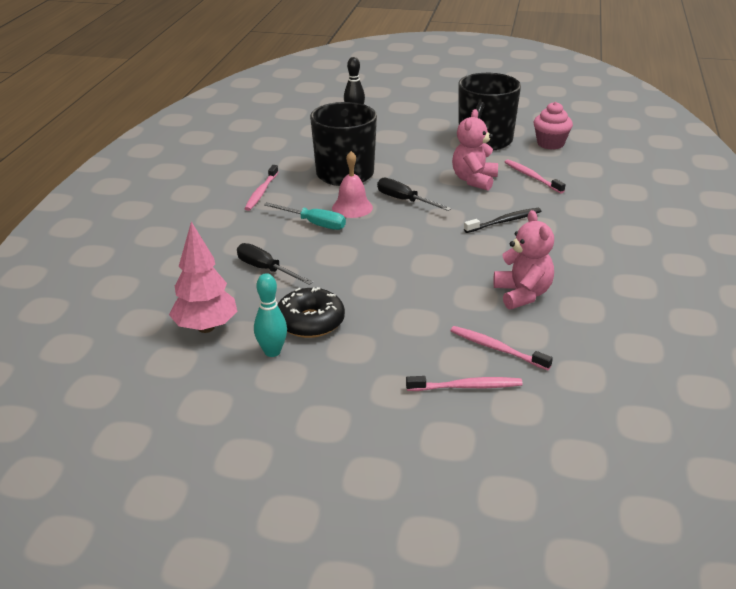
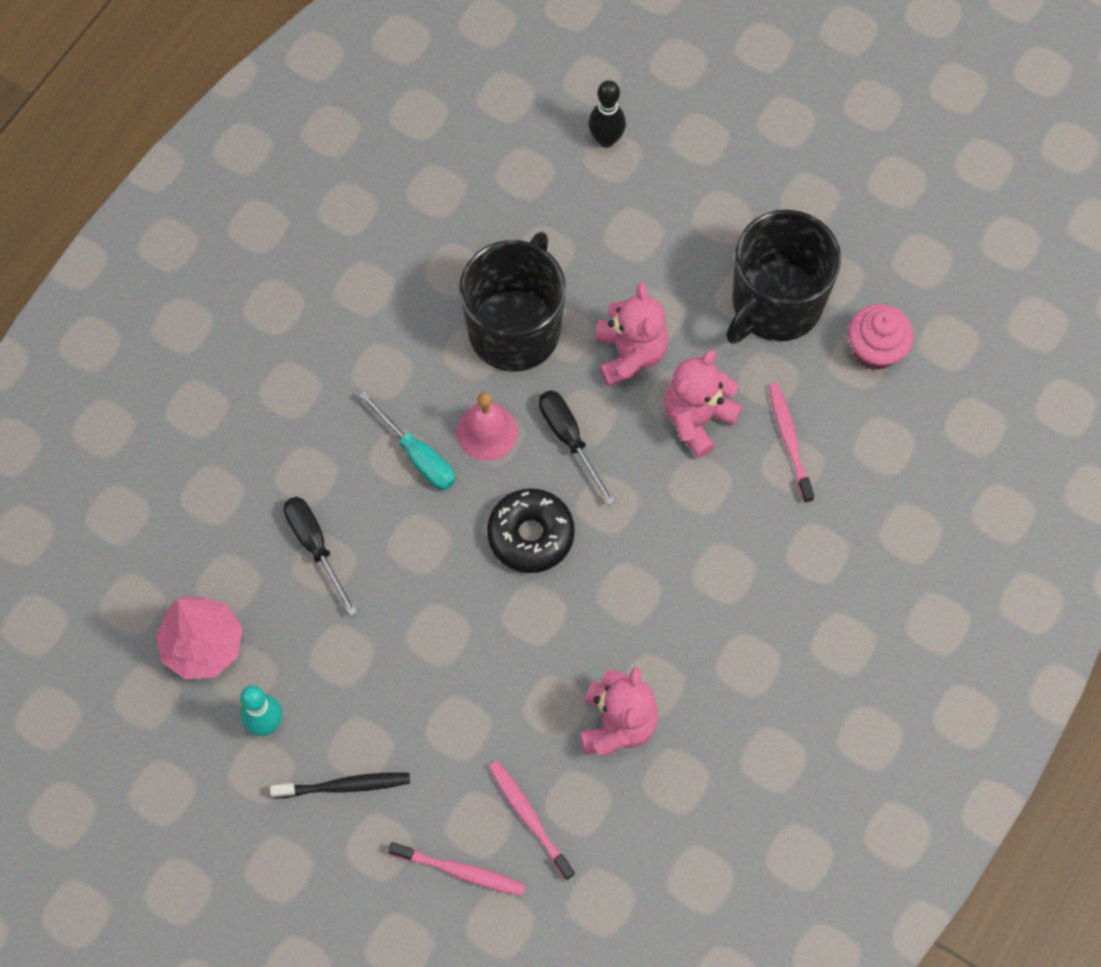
camera: 20 degrees right, 35 degrees up
(261, 192) = (374, 342): pink toothbrush -> none
(310, 322) = (330, 681): black donut -> black donut (530, 535)
(418, 168) = (630, 354): none -> pink teddy bear
(504, 221) = (684, 546): black toothbrush -> black toothbrush (344, 786)

